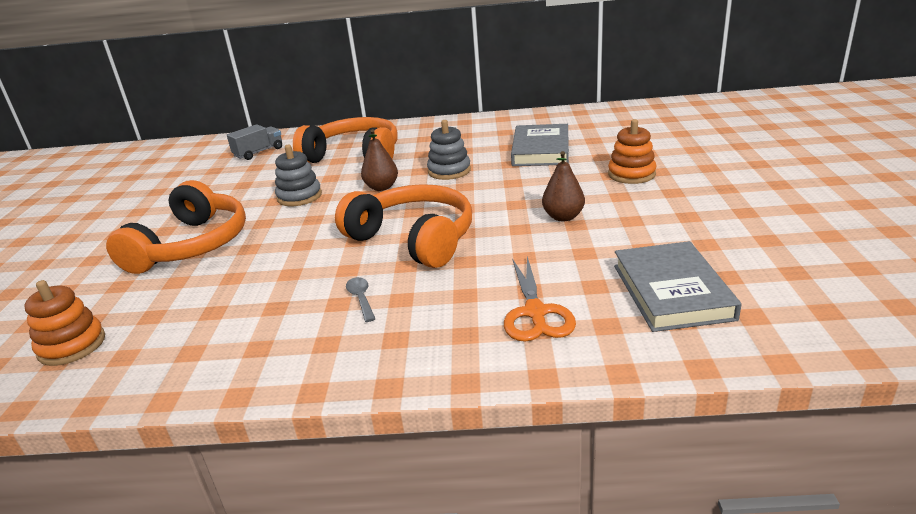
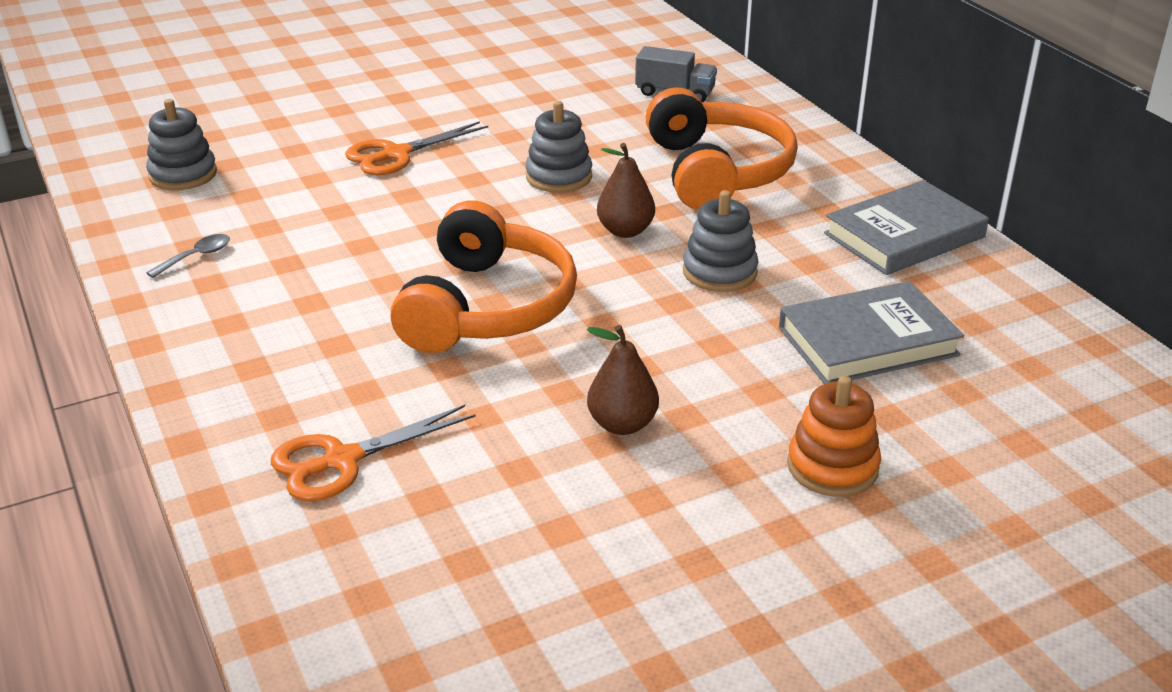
camera: 60 degrees right, 5 degrees up
(72, 346) = (183, 174): orange stacking toy -> grey stacking toy
(191, 245) = (396, 154): orange headphones -> orange scissors
(361, 298) = (326, 315): grey spoon -> grey spoon (196, 257)
(671, 291) = (440, 578): grey book -> grey book (904, 235)

